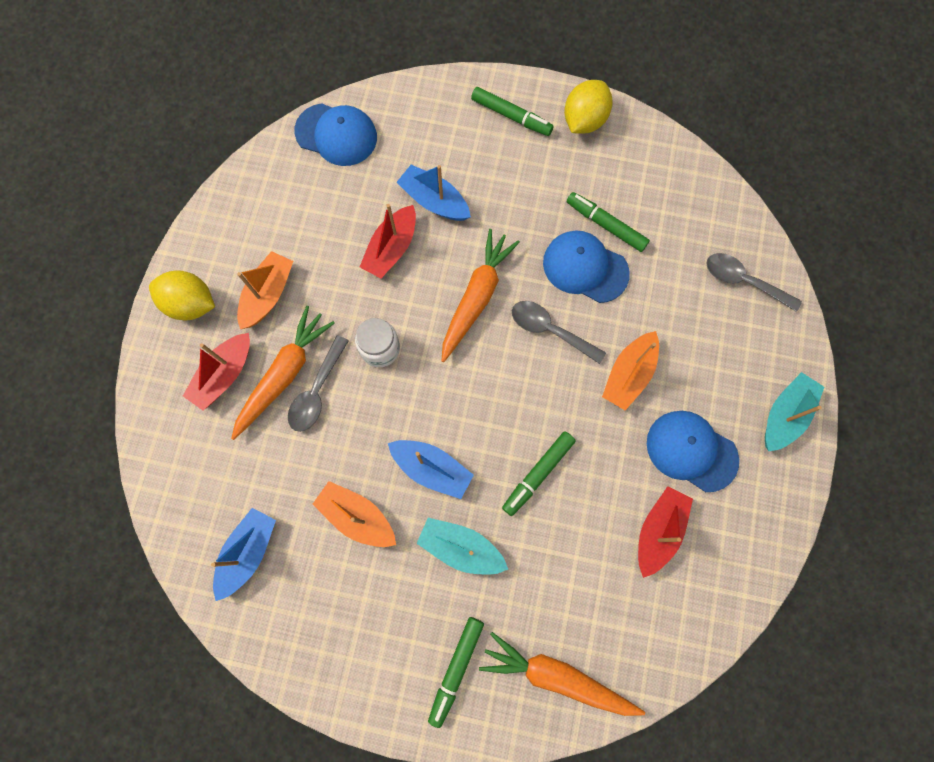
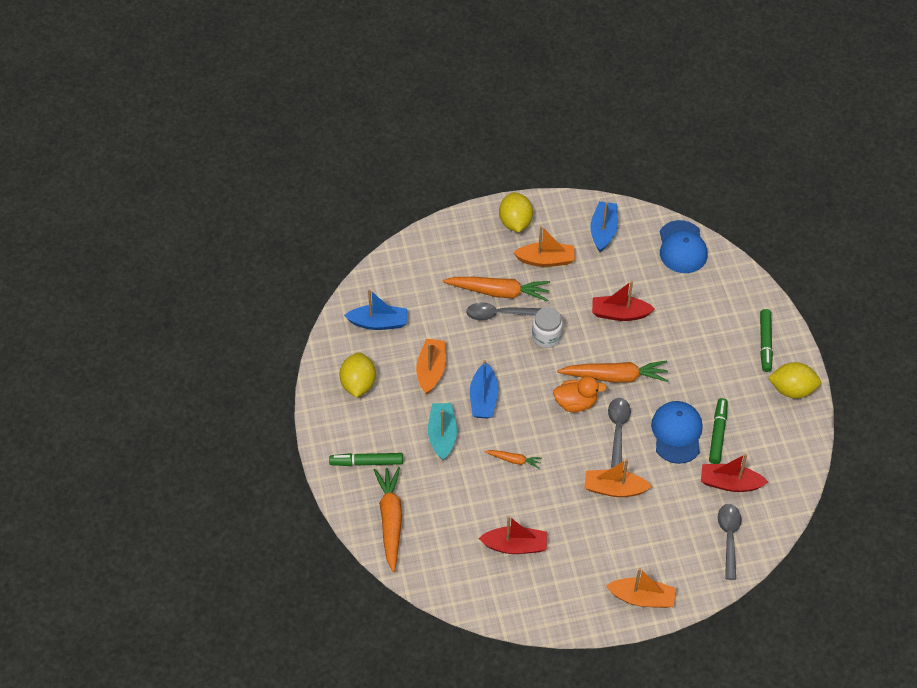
camera: 65 degrees right, 20 degrees down
(224, 375) = (480, 261): red boat -> red boat (730, 483)
(330, 625) = (358, 384): none -> yellow lemon
(434, 201) = (670, 324): blue boat -> blue boat (603, 231)
(491, 360) = (576, 403): none -> orange duck
(538, 474) = (514, 460): green marker -> orange carrot
(691, 451) = (581, 547): blue cap -> none
(784, 415) = (642, 598): turquoise boat -> orange boat

